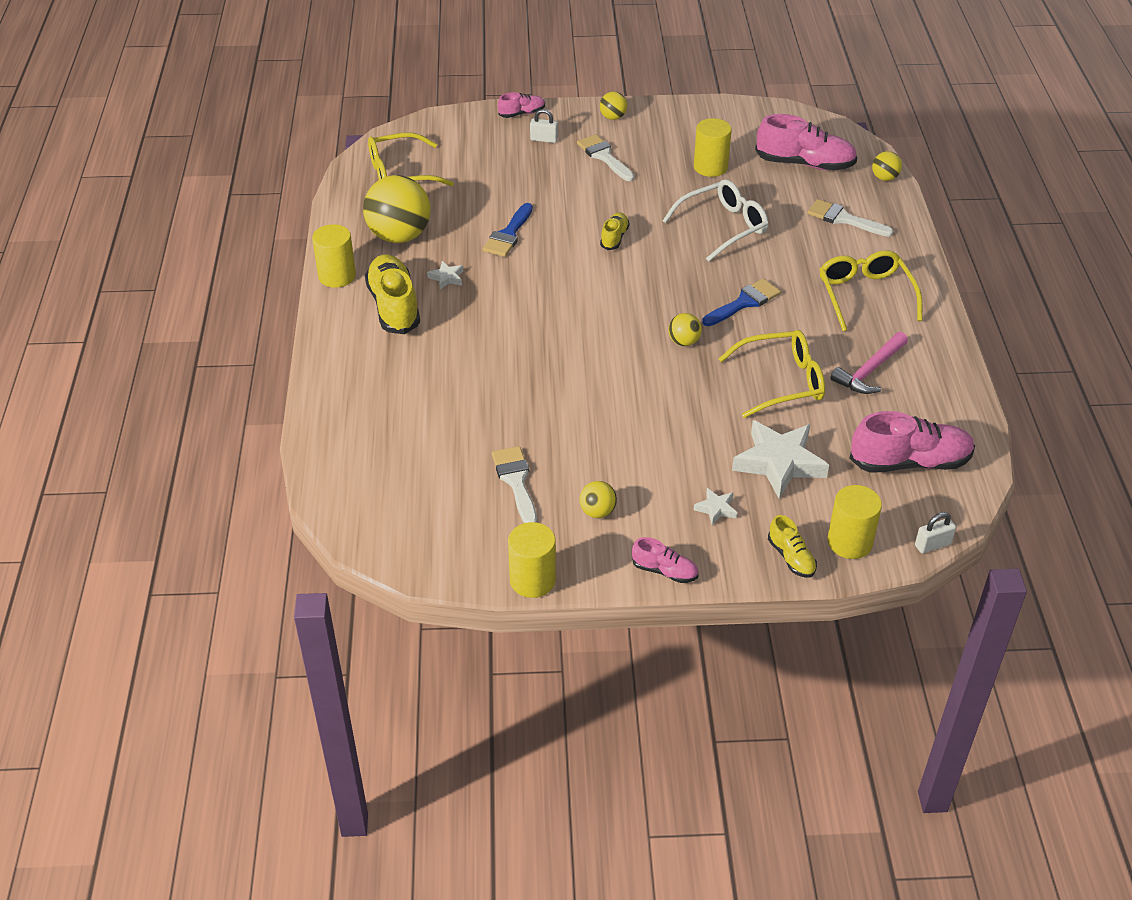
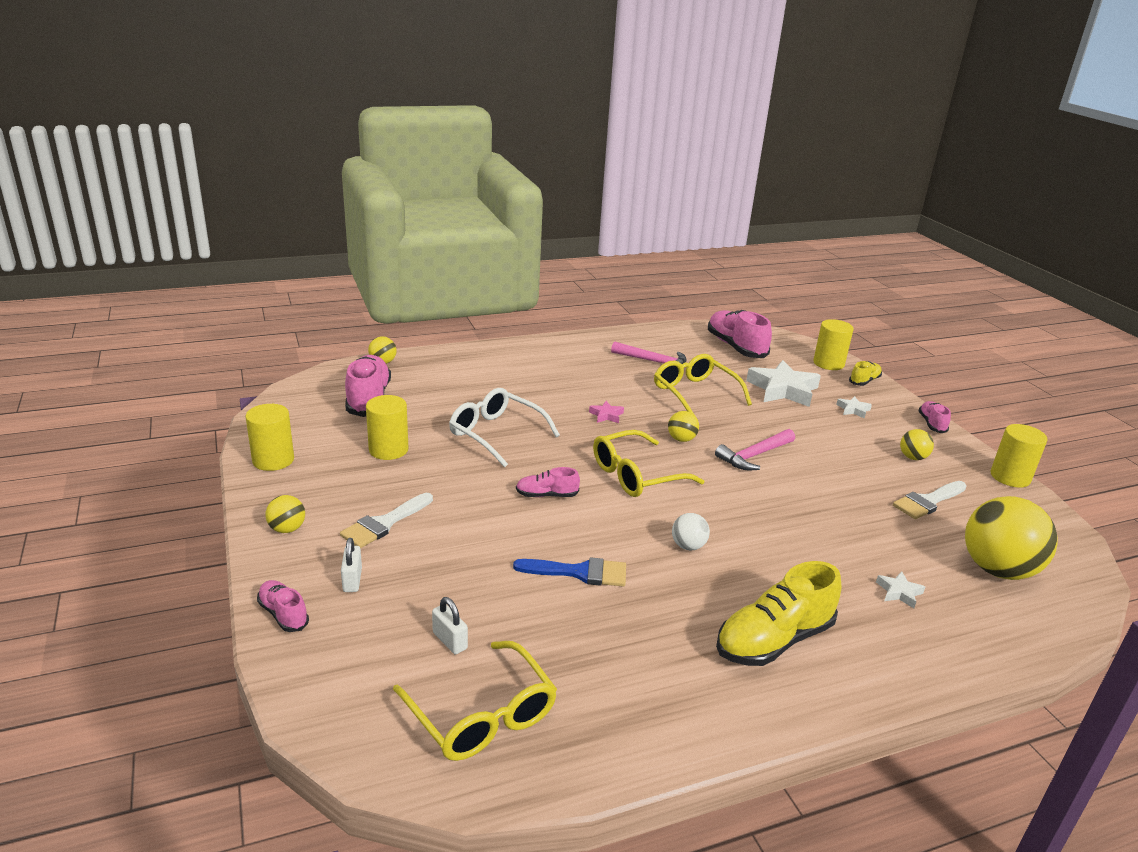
camera: 110 degrees left, 15 degrees down
(337, 276) = (756, 716): yellow cylinder -> yellow cylinder (273, 460)
(399, 236) = (634, 673): yellow ball -> yellow ball (997, 569)
(447, 278) = (691, 606): white star -> white star (899, 592)
(515, 296) = (688, 546): none -> white ball
(614, 238) = (546, 495): yellow shoe -> pink shoe
(638, 384) = (754, 456): none -> pink hammer
(744, 302) = (606, 415): blue brush -> pink star
(844, 219) = (456, 378): white brush -> none
(865, 295) = (562, 366): yellow glasses -> yellow glasses (636, 475)
(932, 545) = (801, 340): white padlock -> white padlock (450, 640)

